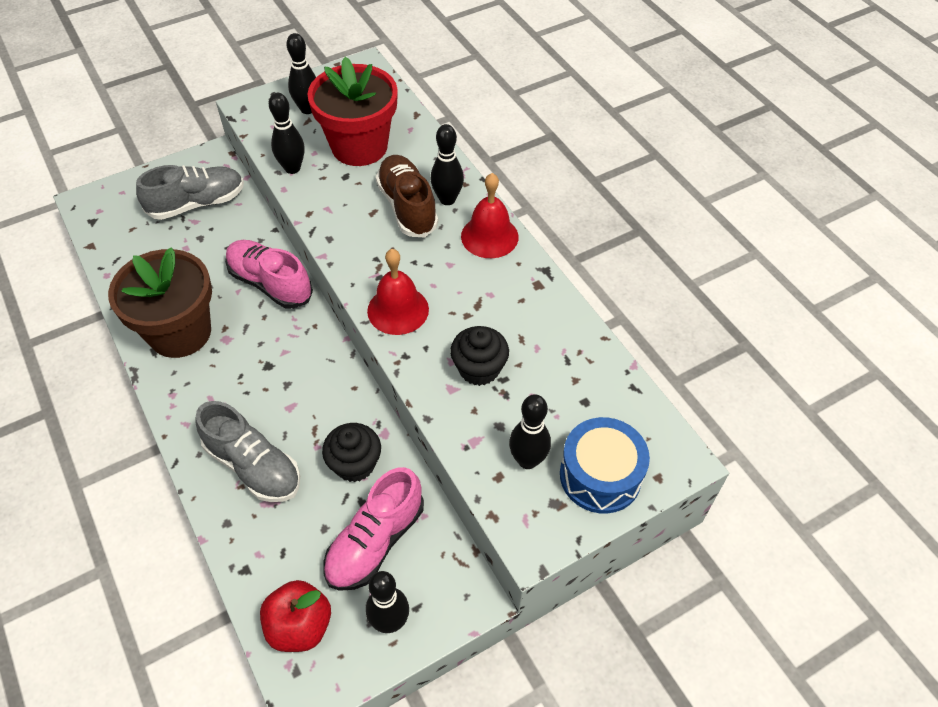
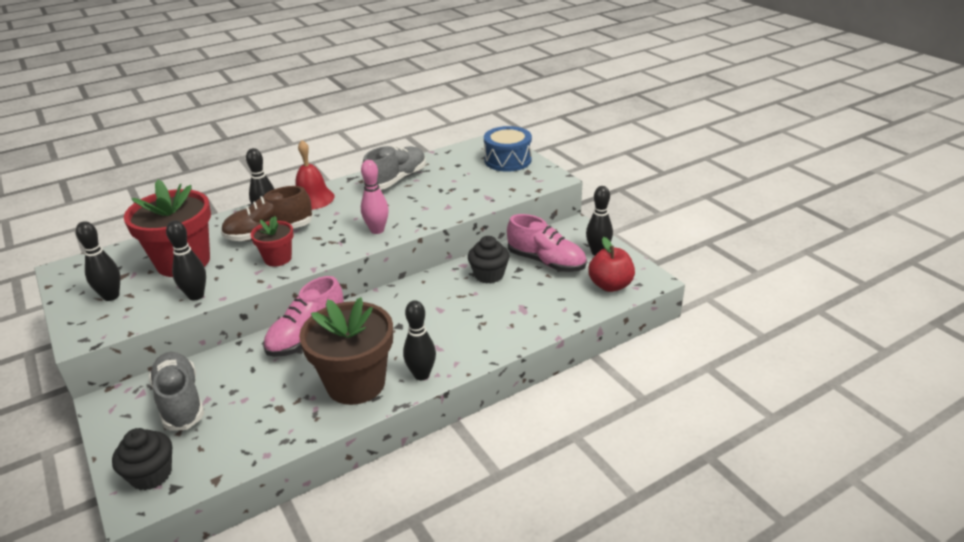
camera: 90 degrees left, 20 degrees down
(253, 466) = (494, 320): grey shoe -> grey shoe (396, 180)
(350, 222) = (278, 258): none -> red flower pot
(398, 310) = (377, 230): red bell -> pink bowling pin
(479, 369) = (432, 198): black cupcake -> black cupcake (151, 474)
(527, 460) = (500, 180): black bowling pin -> black bowling pin (421, 375)

